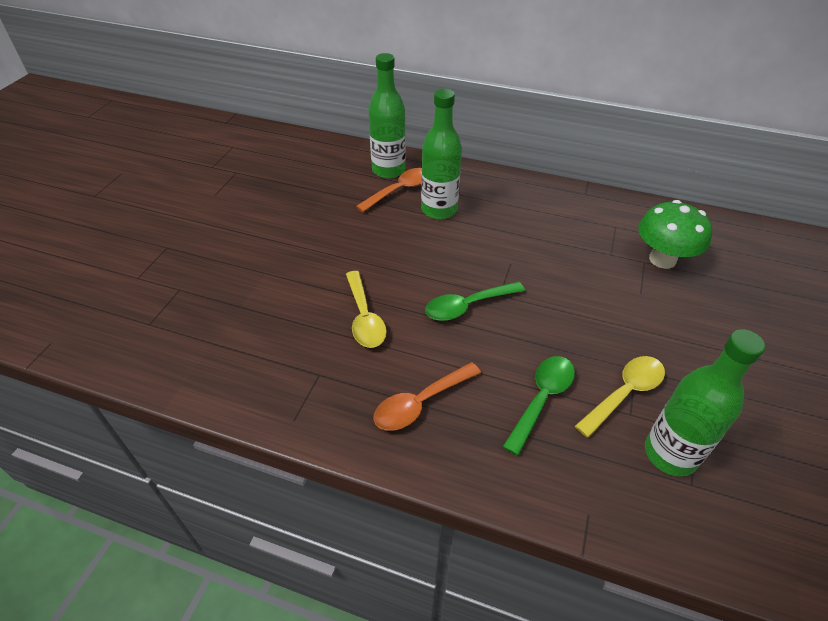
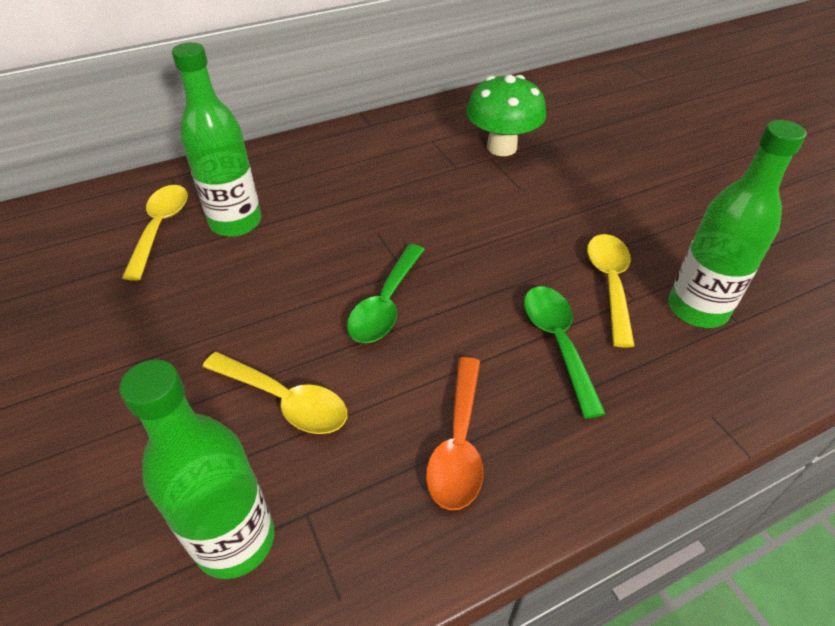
camera: 45 degrees left, 0 degrees up
(388, 170) = (118, 212): green bottle -> green bottle (235, 540)
(399, 190) = (160, 228): orange spoon -> yellow spoon

